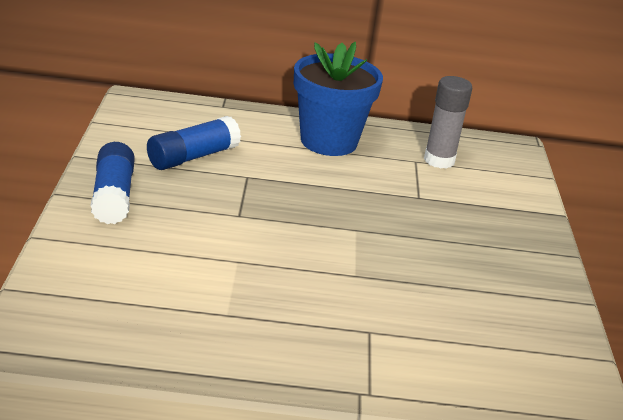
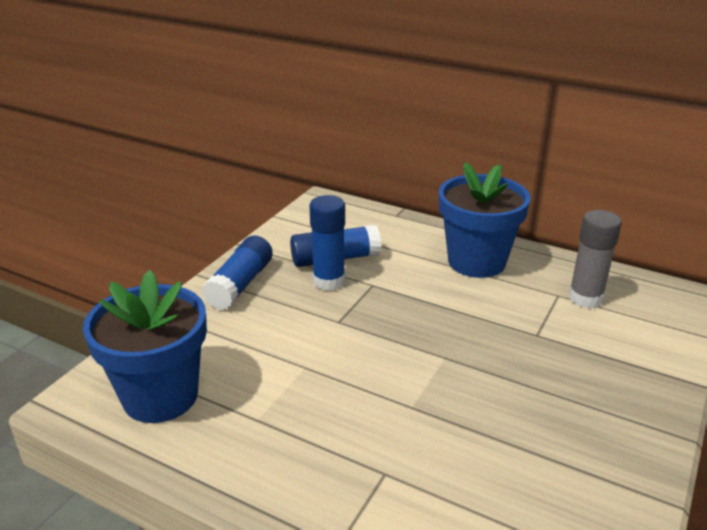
camera: 30 degrees right, 0 degrees up
(115, 315) = (160, 396): none -> blue flower pot
(202, 179) = (329, 281): none -> blue glue stick

